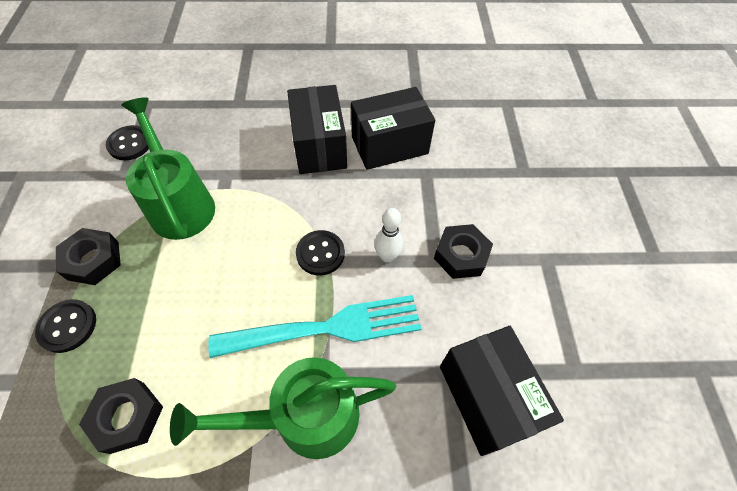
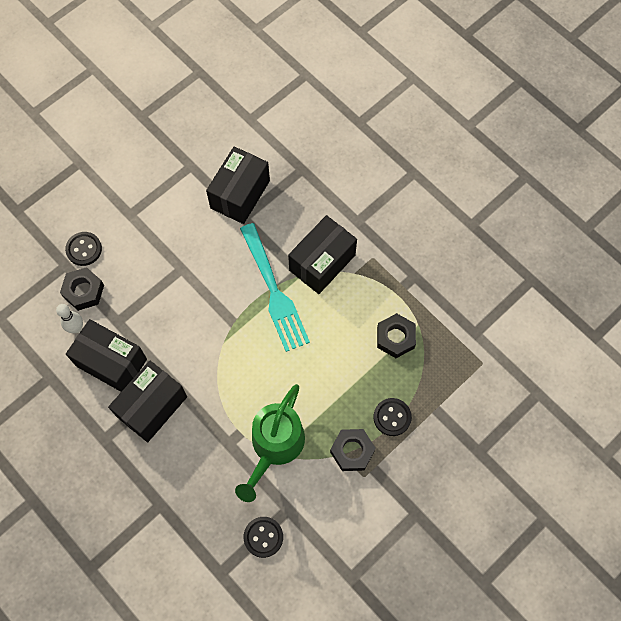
camera: 130 degrees left, 10 degrees up
(304, 417) = (322, 262): green watering can -> black box
(320, 253) = (233, 331): black button -> black button (84, 249)
(325, 328) = (273, 290): turquoise fork -> turquoise fork turned 150 degrees counterclockwise
(387, 256) = (202, 295): white bowling pin -> white bowling pin (76, 328)
(461, 255) = (166, 258): black nut -> black nut (83, 291)

